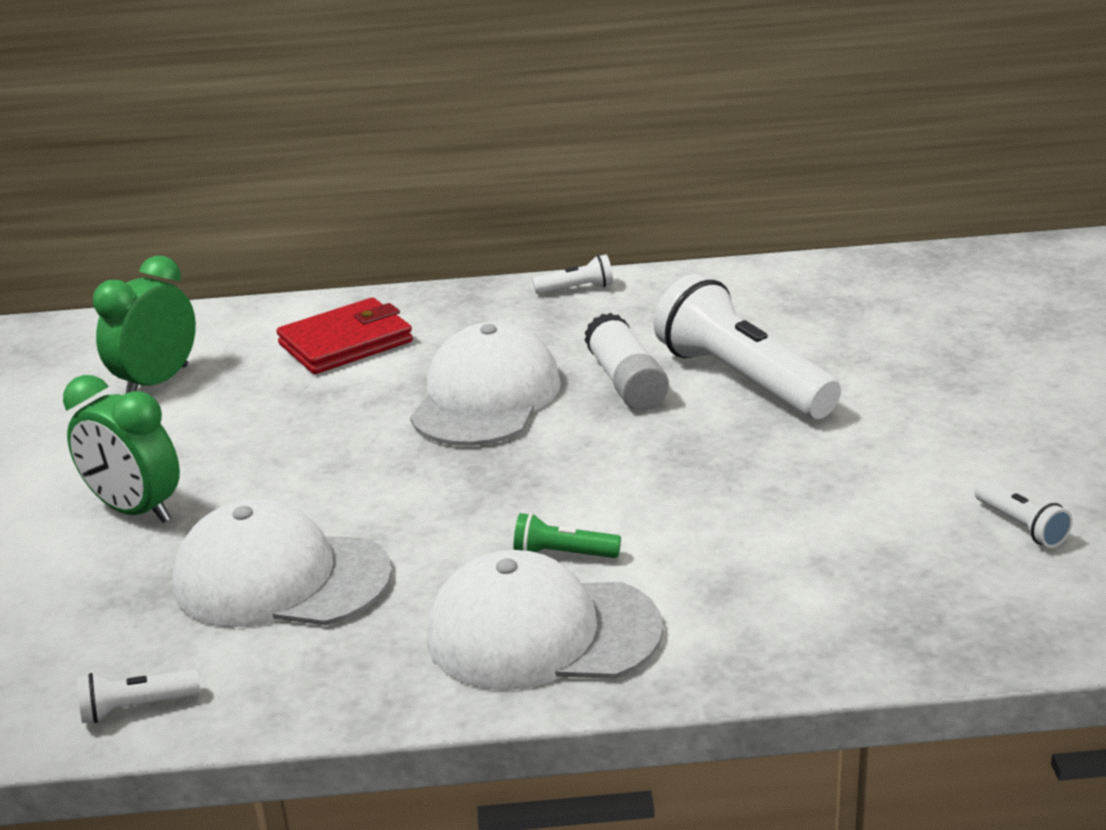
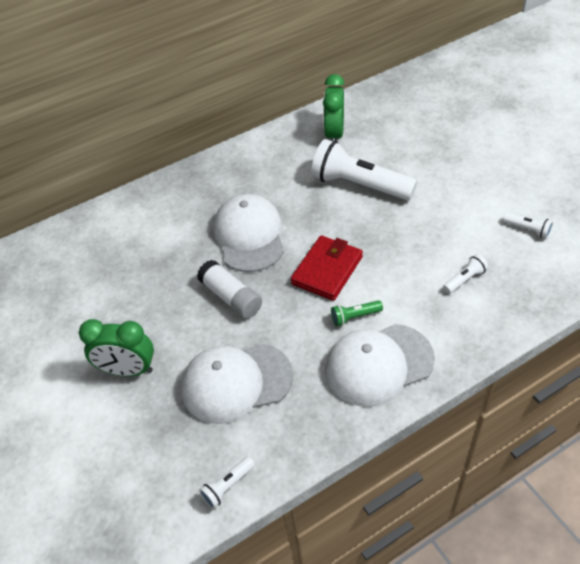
camera: 25 degrees left, 20 degrees up
(157, 382) = (70, 283): green clock -> green clock (334, 134)
(346, 343) = (151, 224): red wallet -> red wallet (327, 270)
(577, 289) = (242, 152): white flashlight -> white flashlight (465, 279)
(626, 382) = (308, 203): white glue stick -> white glue stick (231, 297)

